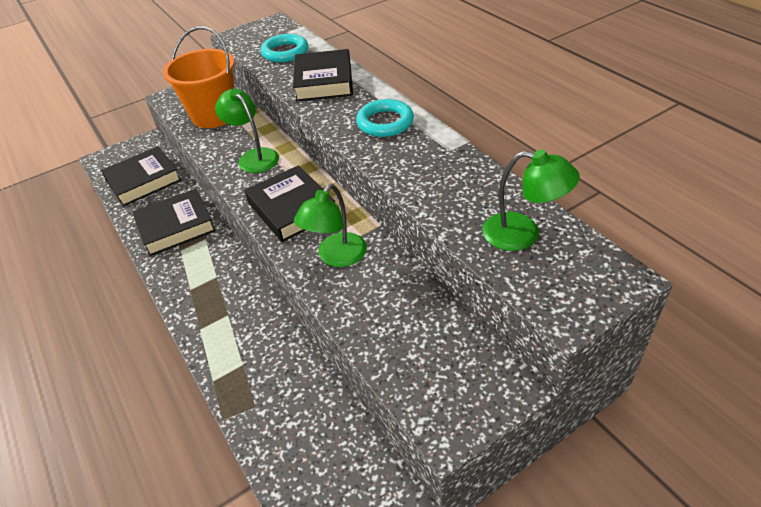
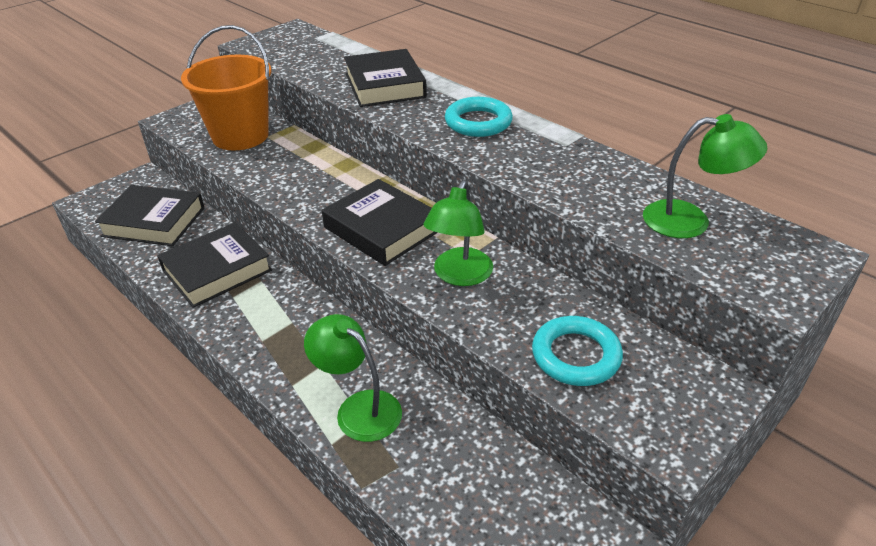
camera: 15 degrees left, 5 degrees down
(143, 181) = (154, 222): black book -> black book turned 60 degrees clockwise
(254, 157) = (310, 177): green lamp -> green lamp (359, 408)
(285, 52) = (322, 58): turquoise ring -> turquoise ring (576, 355)

